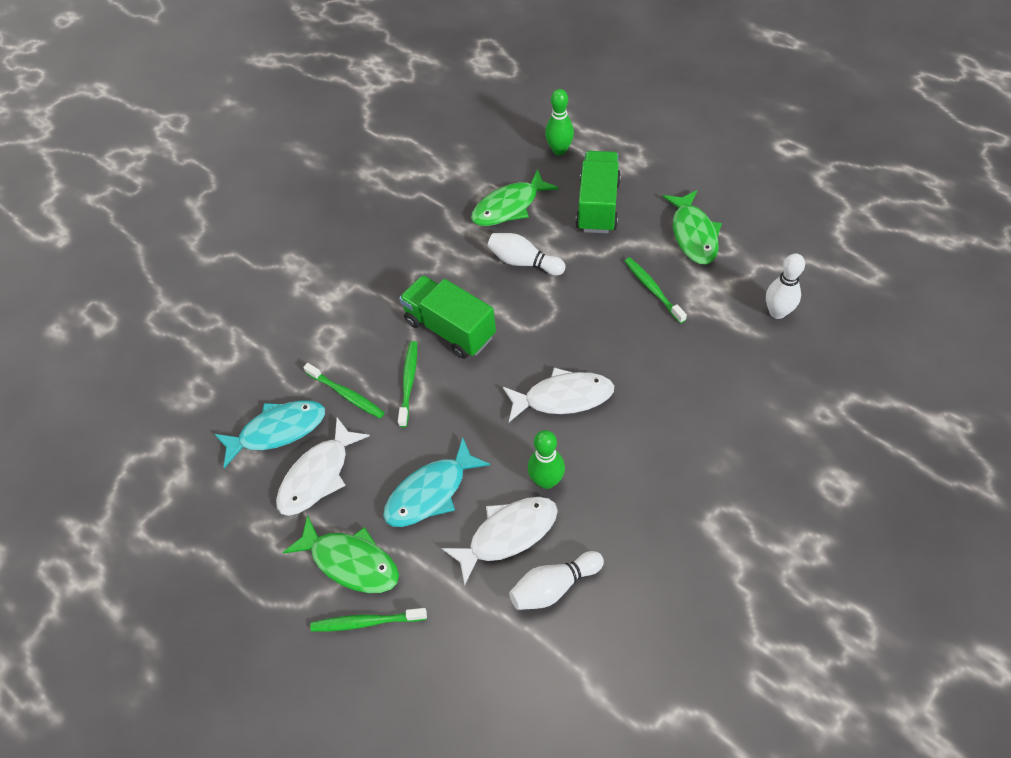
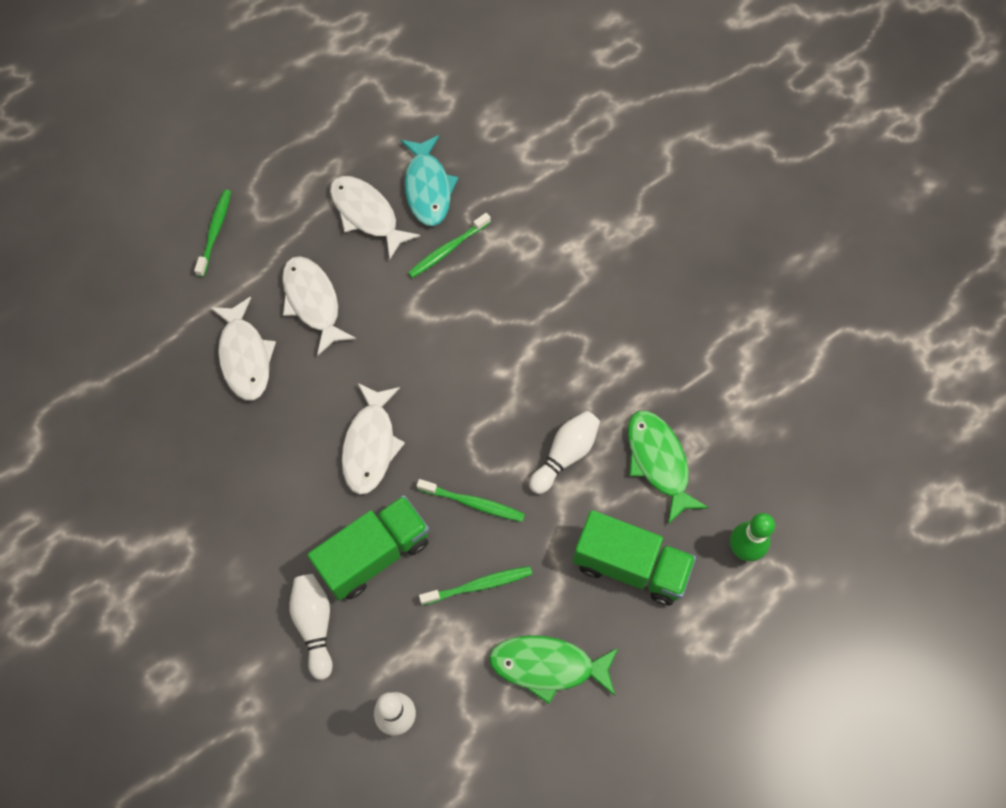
camera: 100 degrees right, 10 degrees up
(350, 561) = (273, 228): green fish -> none
(408, 382) = (441, 306): green toothbrush -> green toothbrush (473, 503)
(431, 492) = (313, 302): turquoise fish -> white fish
(450, 329) = (495, 358): green truck -> green truck (374, 555)
(546, 480) = (285, 403): green bowling pin -> none
(554, 586) = (181, 381): white bowling pin -> white bowling pin (315, 625)

